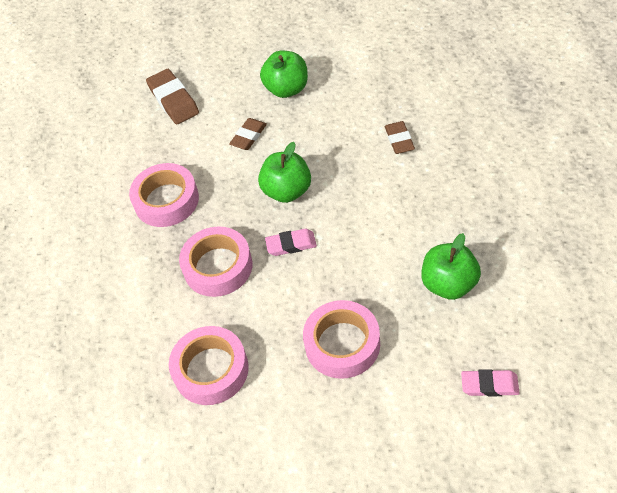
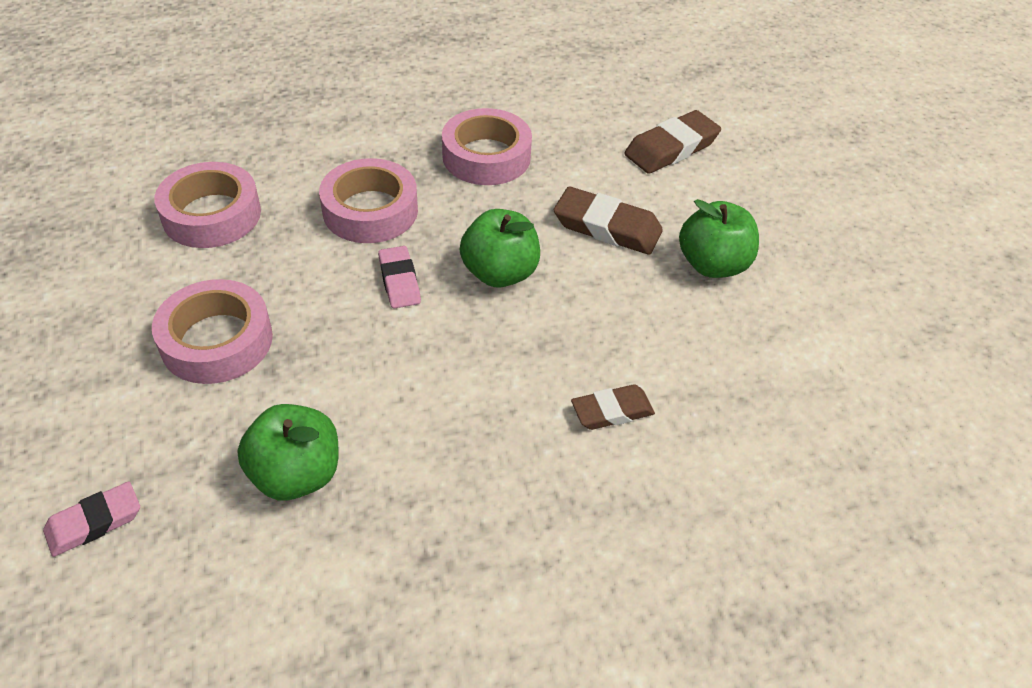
camera: 75 degrees right, 5 degrees down
(248, 136) = (607, 227): brown eraser -> brown eraser, size x1.56
(489, 385) = (94, 522): pink eraser -> pink eraser turned 60 degrees clockwise

